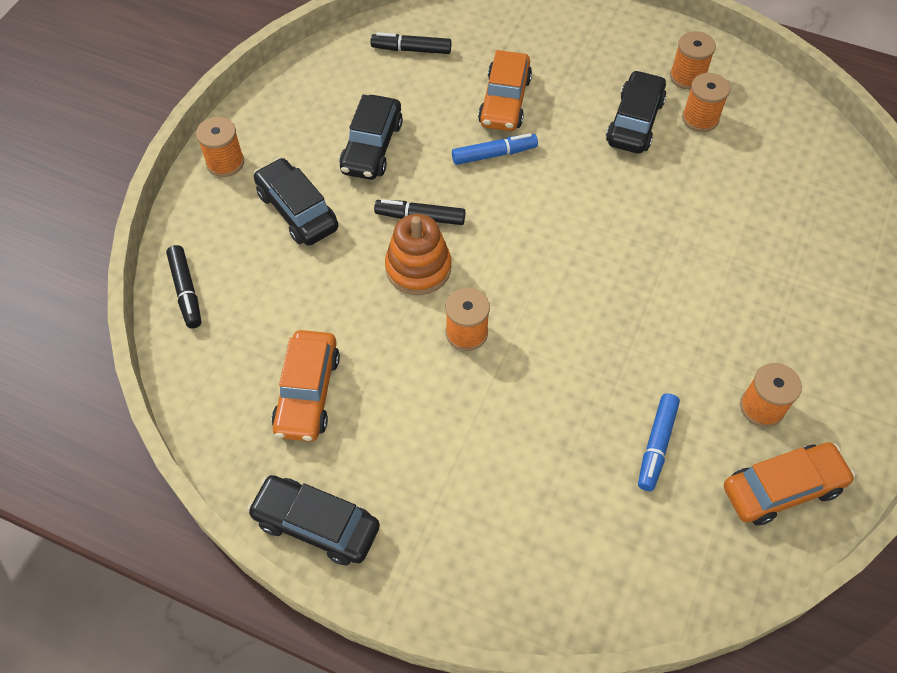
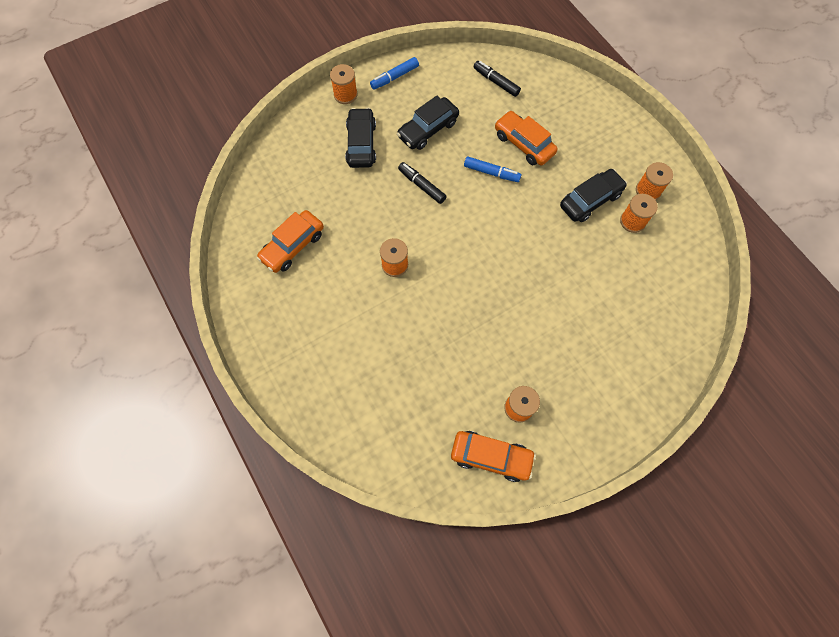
camera: 35 degrees right, 10 degrees up
(186, 291) = (275, 155): black marker -> none
(316, 524) = (247, 315): black car -> none
(418, 268) = (398, 214): orange stacking toy -> none
(504, 101) = (524, 144): orange car -> orange car turned 90 degrees clockwise
(656, 445) = (444, 389): blue marker -> blue marker (395, 77)

